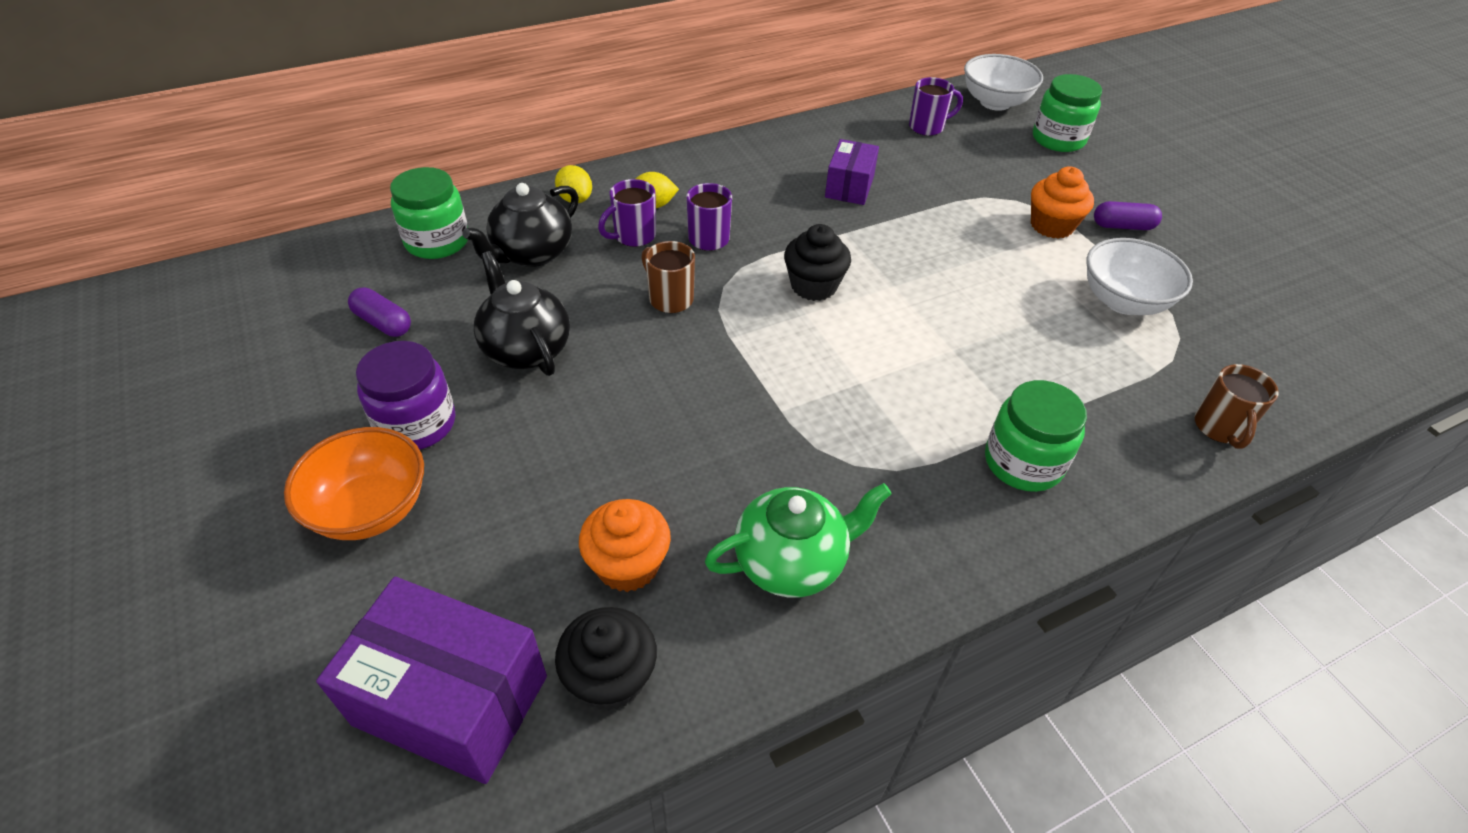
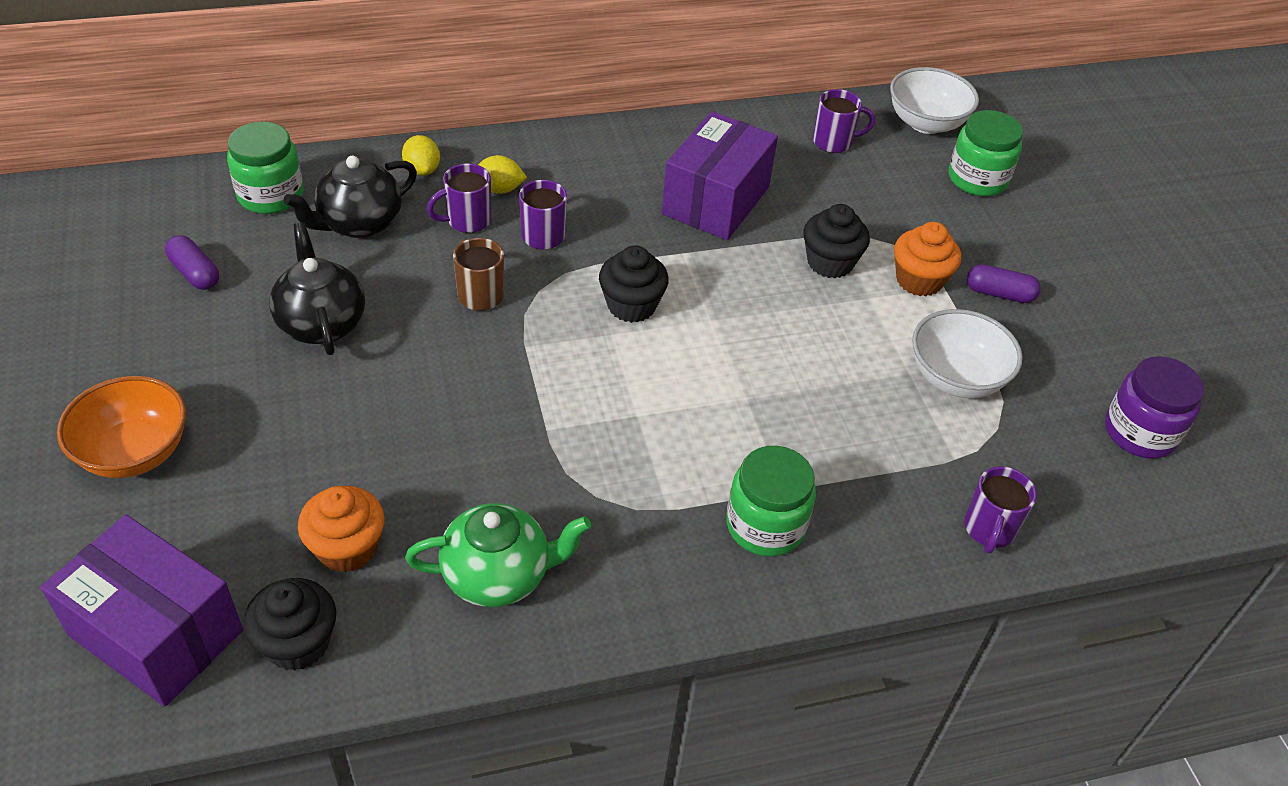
camera: 10 degrees right, 0 degrees up
(416, 424) = (197, 379): purple jar -> purple jar (1140, 432)
(849, 187) = (716, 200): purple box -> purple box, size x1.69
(970, 223) = (830, 262): none -> black cupcake
(1219, 428) = (989, 530): brown mug -> purple mug

